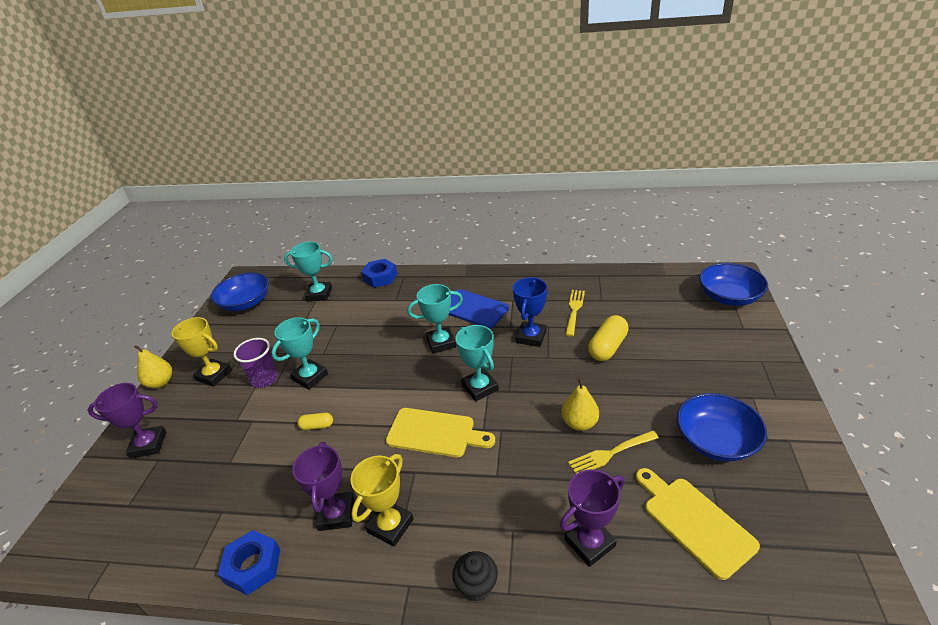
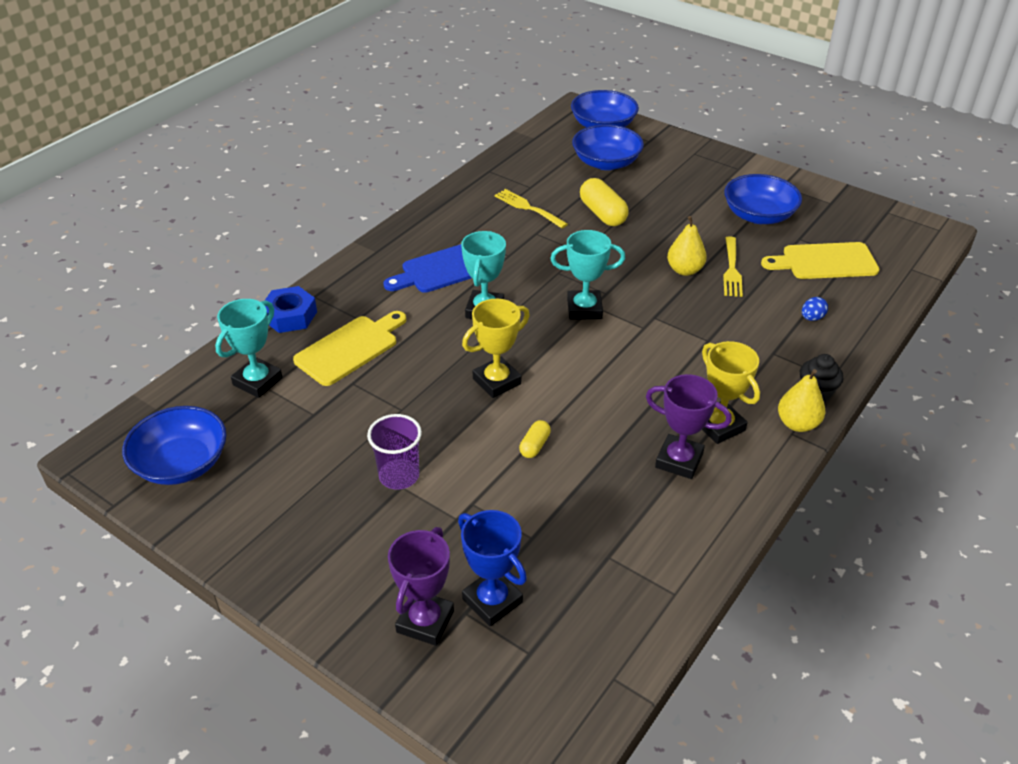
camera: 65 degrees left, 5 degrees up
(161, 383) = (288, 595): yellow pear -> yellow pear (797, 424)
(214, 375) = (334, 528): yellow trophy -> yellow trophy (497, 381)
(253, 566) = (704, 540): blue nut -> none
(310, 377) = (437, 431): turquoise trophy -> none
(435, 433) = (623, 360): yellow cutting board -> yellow cutting board (350, 348)
(531, 337) = (540, 249): blue trophy -> blue trophy (492, 601)
(589, 543) = (812, 318): purple trophy -> blue egg
(679, 320) = (606, 162): none -> blue bowl

